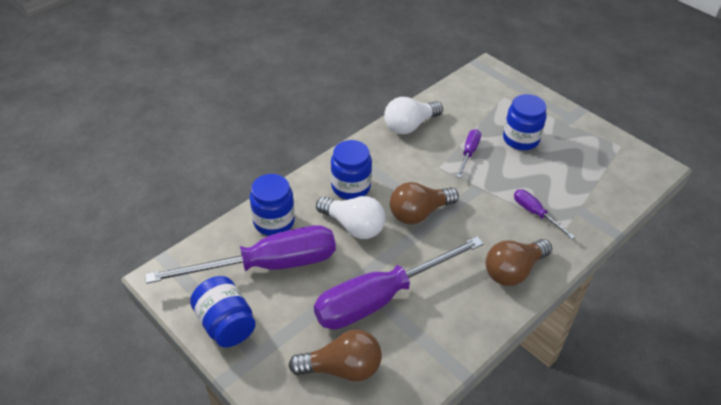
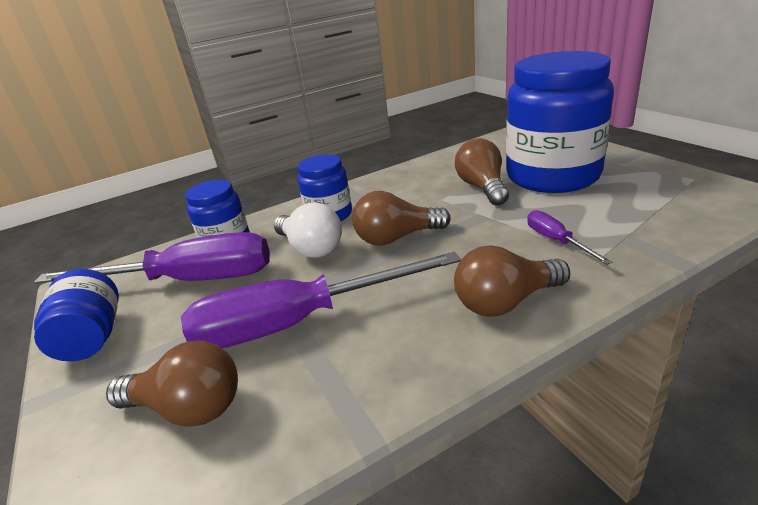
camera: 20 degrees right, 15 degrees down
(409, 126) = (422, 169): white light bulb -> none
(469, 153) = (482, 187): purple screwdriver -> brown light bulb
(520, 139) = (552, 176): blue jar -> blue jar, size x1.98

